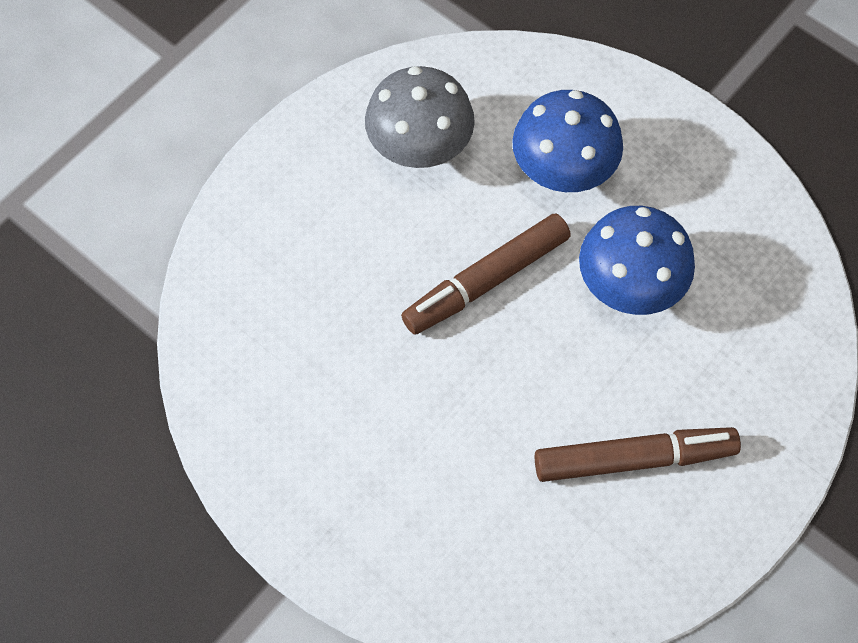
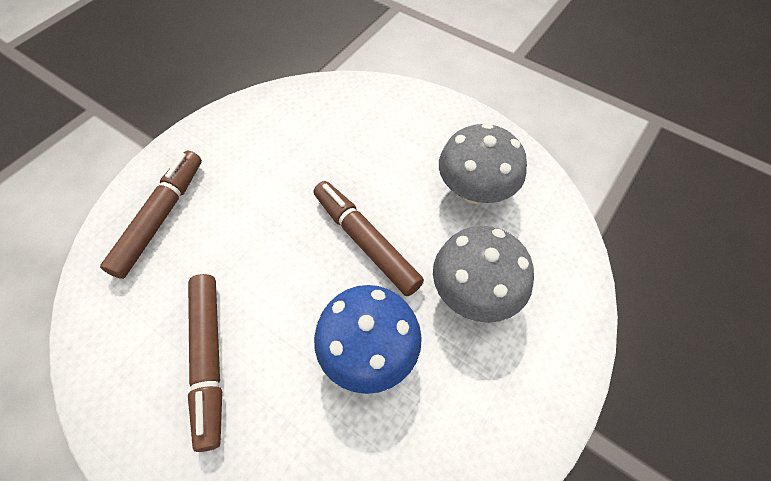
camera: 85 degrees right, 5 degrees down
(426, 545) = (161, 217): none -> brown marker
(562, 171) = (474, 292): blue mushroom -> grey mushroom

